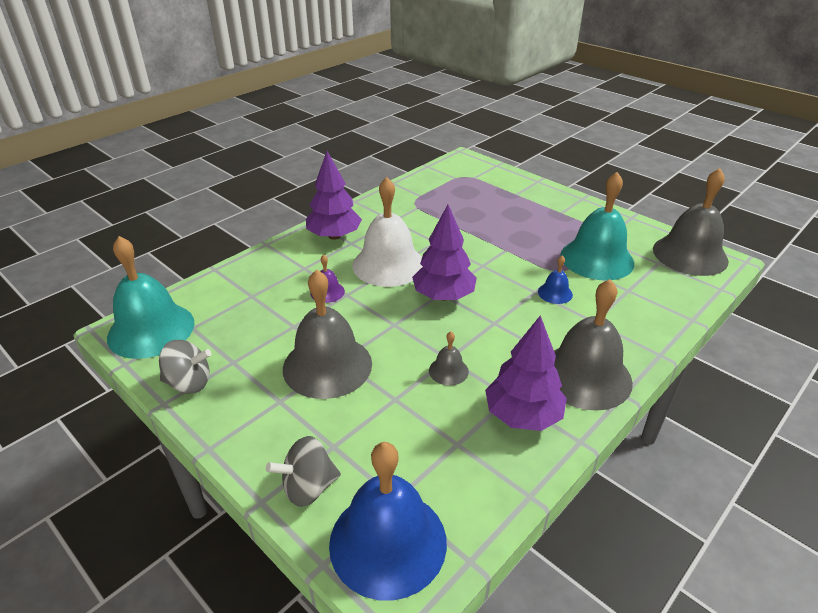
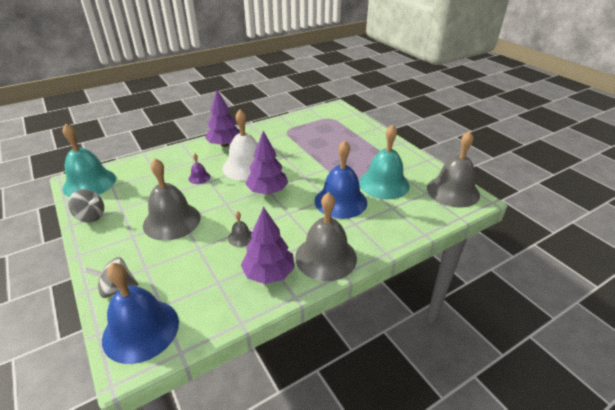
camera: 15 degrees right, 0 degrees up
(555, 293) = (340, 201): blue bell -> blue bell, size x2.26

